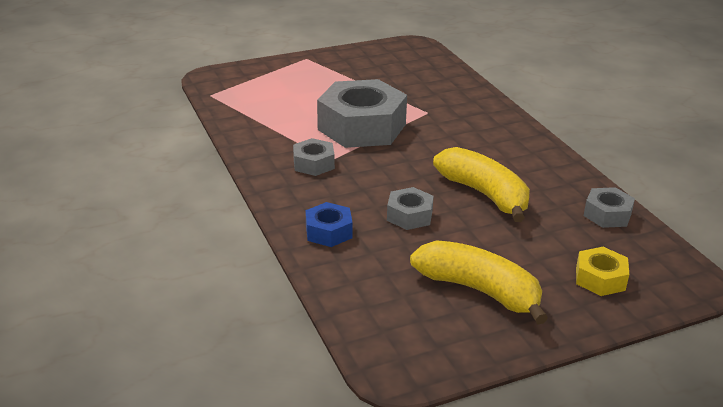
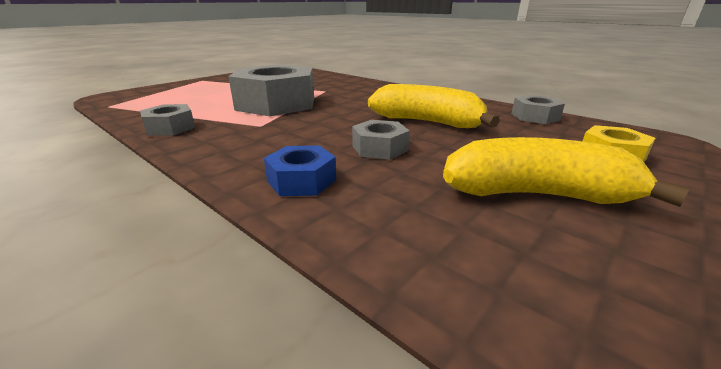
camera: 25 degrees left, 5 degrees down
(313, 164) = (244, 130): grey nut -> grey nut (170, 128)

